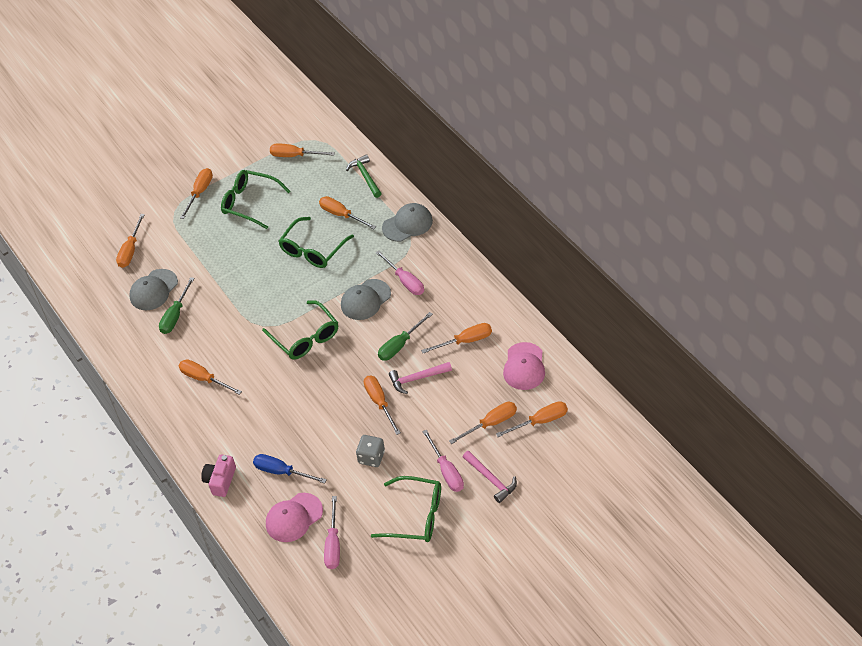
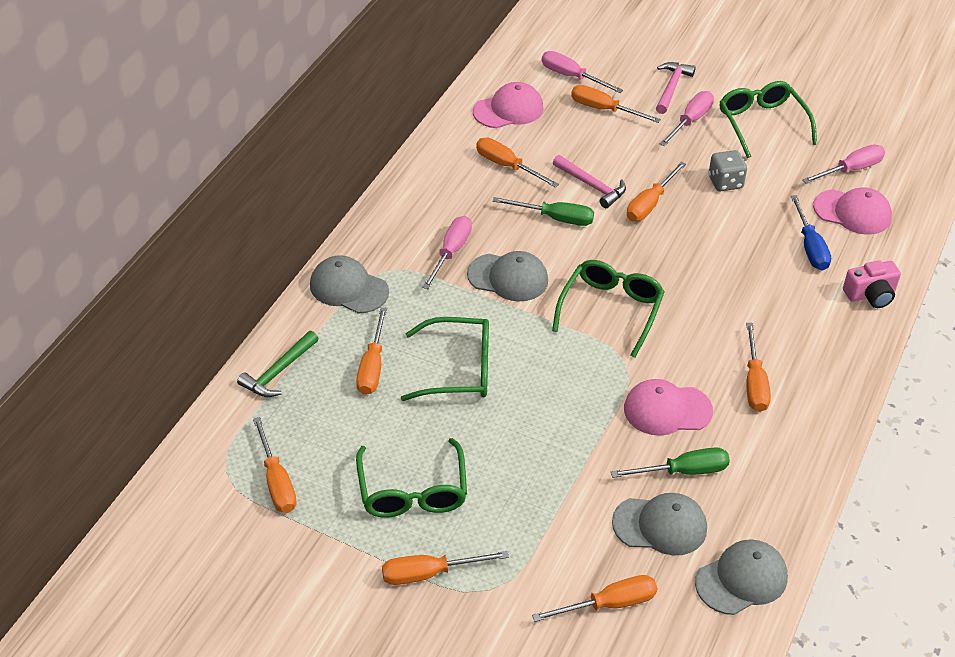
camera: 125 degrees left, 5 degrees down
(100, 307) = (741, 579): none -> grey cap
(217, 328) = (667, 410): none -> pink cap
(540, 421) = (571, 77): orange screwdriver -> pink screwdriver

